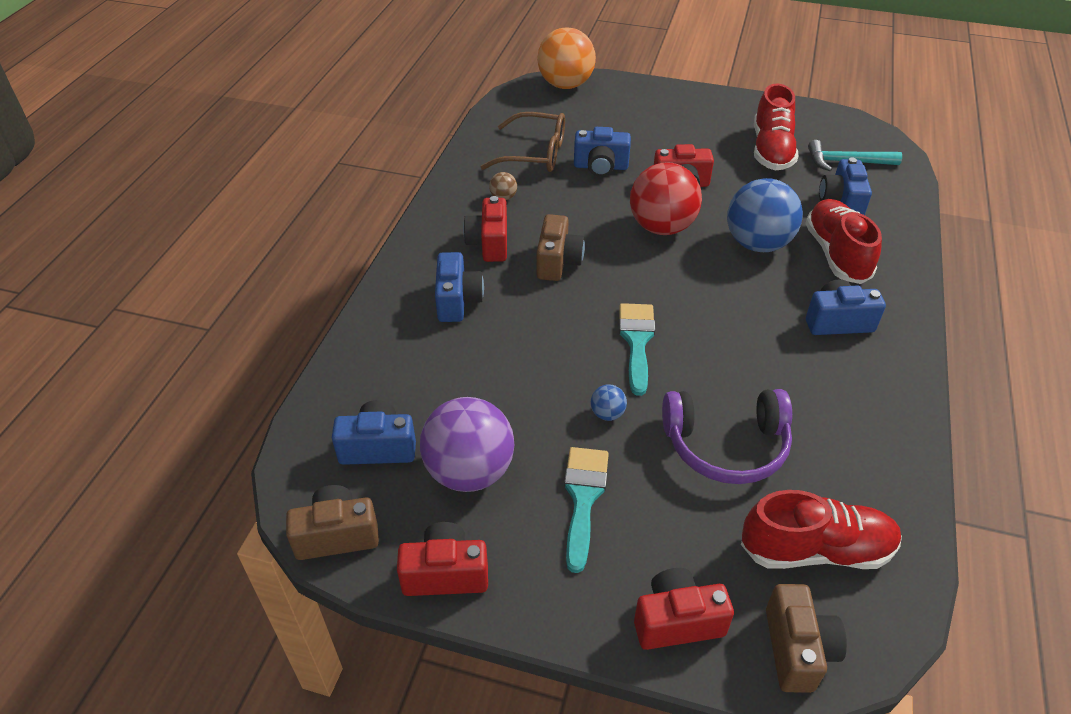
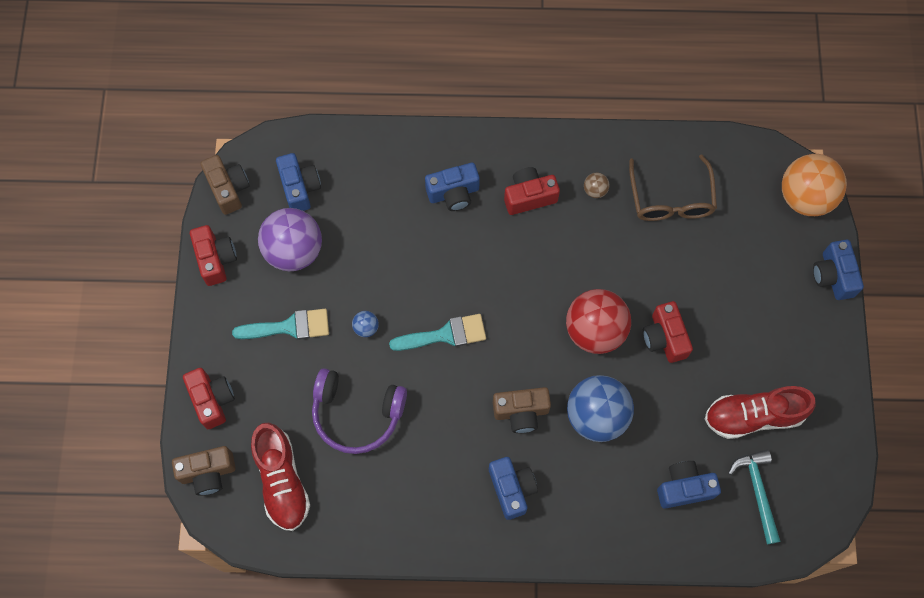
camera: 75 degrees right, 25 degrees up
(558, 262) = (522, 255): brown camera -> brown camera (521, 412)
(600, 167) = (669, 261): blue camera -> blue camera (833, 276)
(726, 445) = (357, 414): purple headphones -> purple headphones turned 60 degrees counterclockwise
(836, 254) = (603, 485): red shoe -> none

